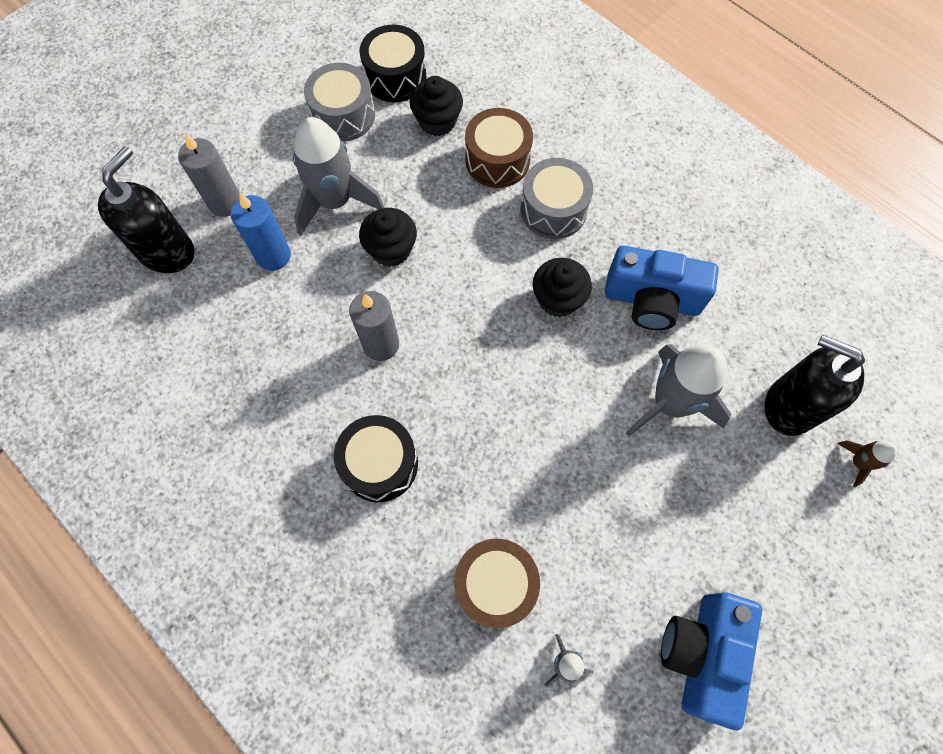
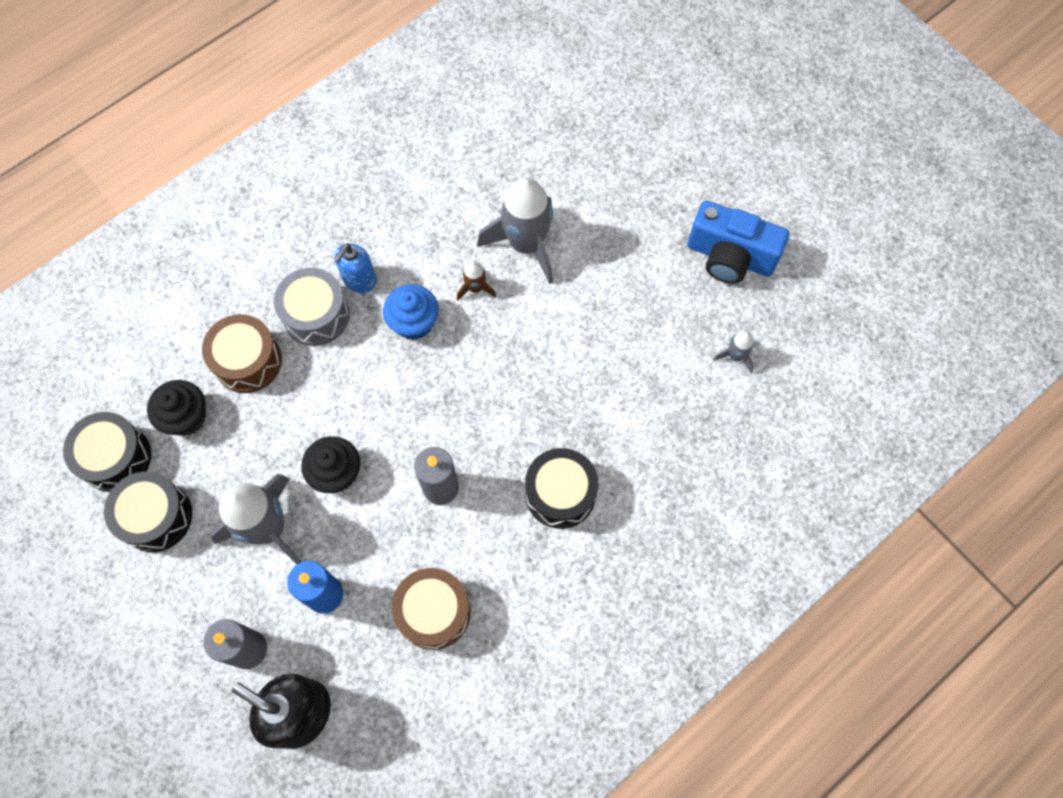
camera: 85 degrees left, 0 degrees up
(343, 115) = (156, 517): grey drum -> black drum
(495, 585) = (672, 403): brown drum -> brown drum (434, 612)
(558, 299) = (414, 322): black cupcake -> blue cupcake
(597, 243) = (359, 280): none -> blue soap dispenser
(651, 300) = (426, 243): blue camera -> none
(789, 406) = (537, 156): black soap dispenser -> none
(858, 462) = (589, 118): brown rocket -> brown rocket (475, 288)

